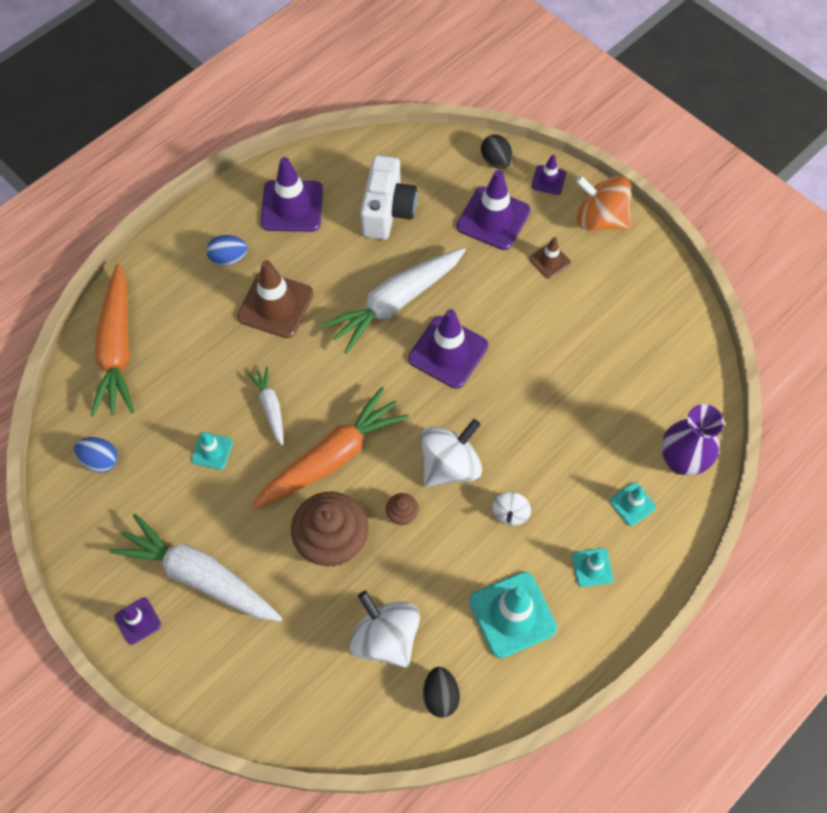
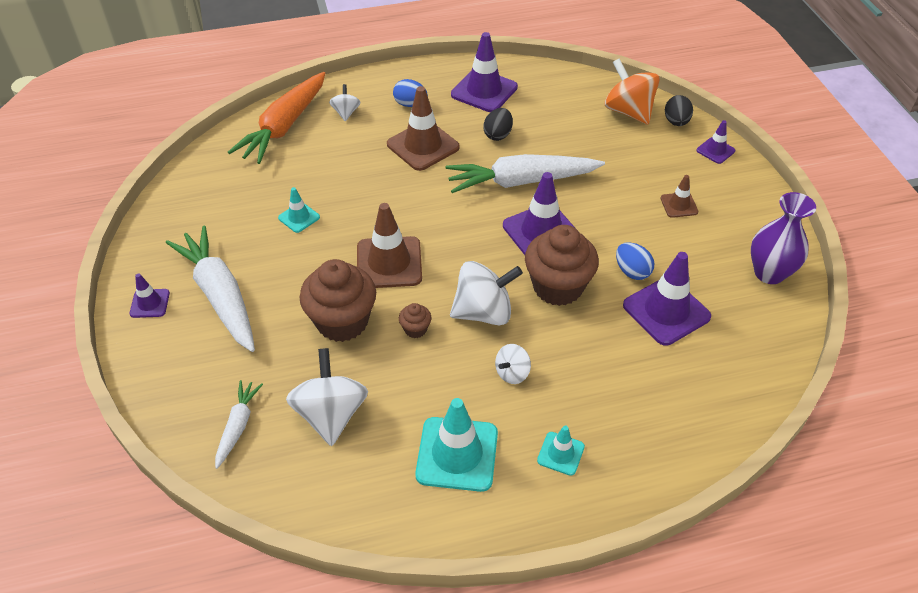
camera: 30 degrees right, 15 degrees down
(100, 460) = (214, 188): blue egg -> blue egg (632, 271)
(170, 300) = (346, 113): none -> white spinning top
(270, 407) = (366, 208): white carrot -> white carrot (238, 426)
(332, 457) = (389, 263): orange carrot -> brown traffic cone
(387, 211) = (559, 121): white camera -> none
(440, 696) = (343, 485): black egg -> black egg (498, 135)
(493, 218) = (647, 158): purple traffic cone -> purple traffic cone (666, 311)
(496, 405) = (558, 287): none -> brown cupcake
(600, 219) = (746, 194): orange spinning top -> orange spinning top (628, 111)
(632, 504) = (636, 420): turquoise traffic cone -> none
(681, 461) = (710, 408): purple vase -> purple vase (769, 273)

